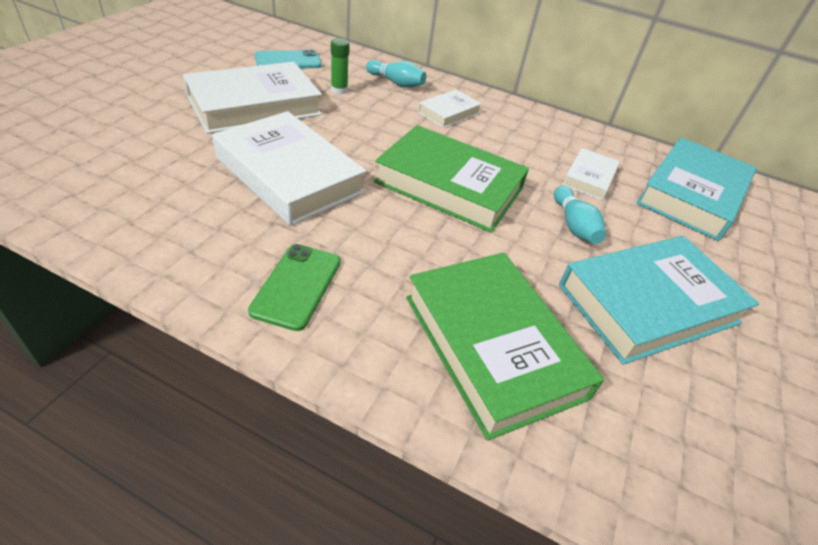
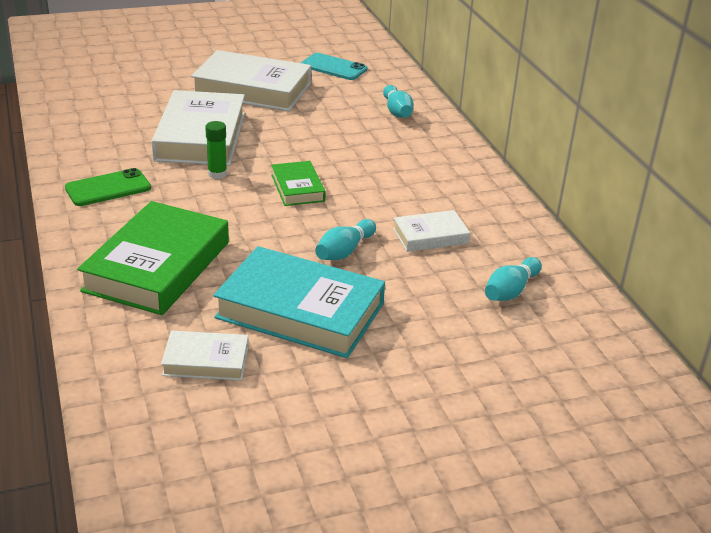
camera: 50 degrees right, 10 degrees down
(339, 90) = (335, 100): green glue stick -> green glue stick (217, 174)
(448, 113) = (399, 147): white book -> white book (206, 361)
(449, 186) = (297, 188): green book -> green book, size x0.51
(691, 194) = (510, 291): turquoise book -> turquoise bowling pin

